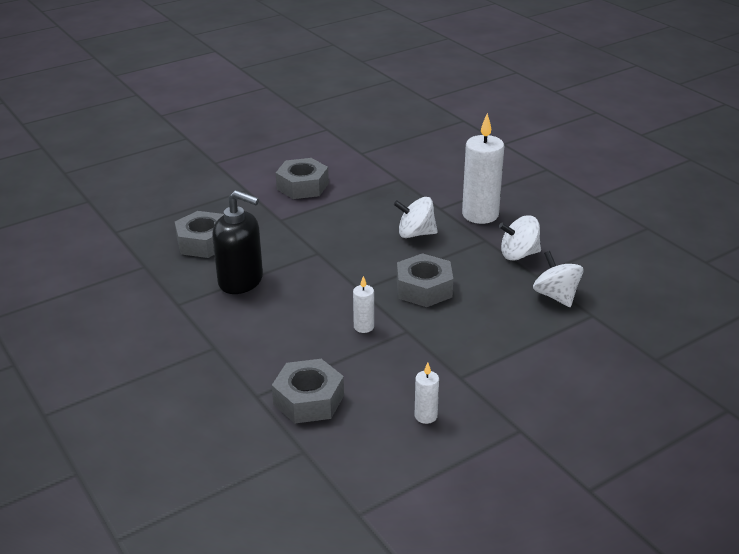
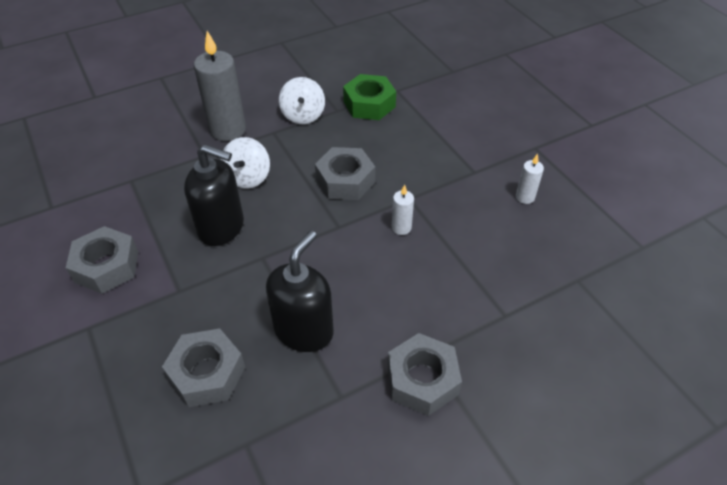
camera: 85 degrees left, 15 degrees up
(309, 400) = (509, 273): grey nut -> grey nut (422, 380)
(350, 229) = (221, 227): none -> black soap dispenser
(480, 215) = (228, 130): white candle -> grey candle
(556, 296) = (369, 104): white spinning top -> green nut

